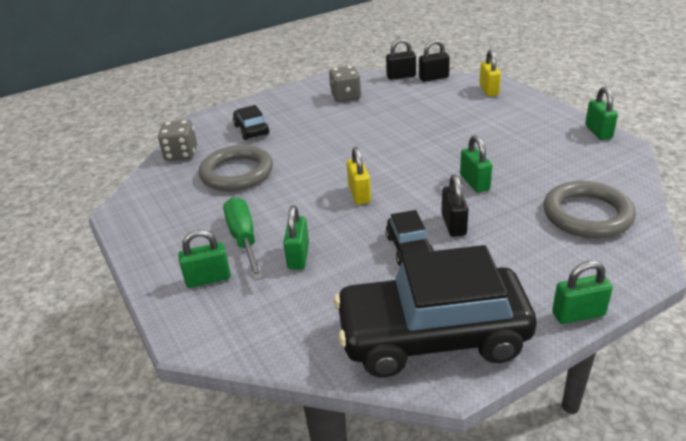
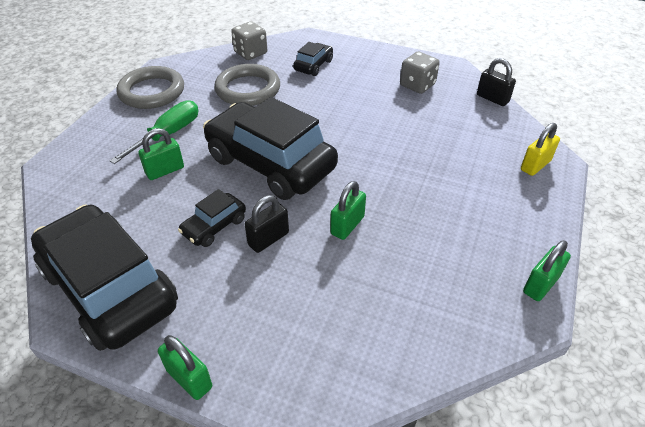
camera: 50 degrees right, 10 degrees up
(208, 279) = (113, 142): green padlock -> none
(359, 194) = (270, 163): yellow padlock -> black car
(433, 78) = (515, 119): black padlock -> none
(587, 215) = (359, 331): grey ring -> grey ring (152, 92)

